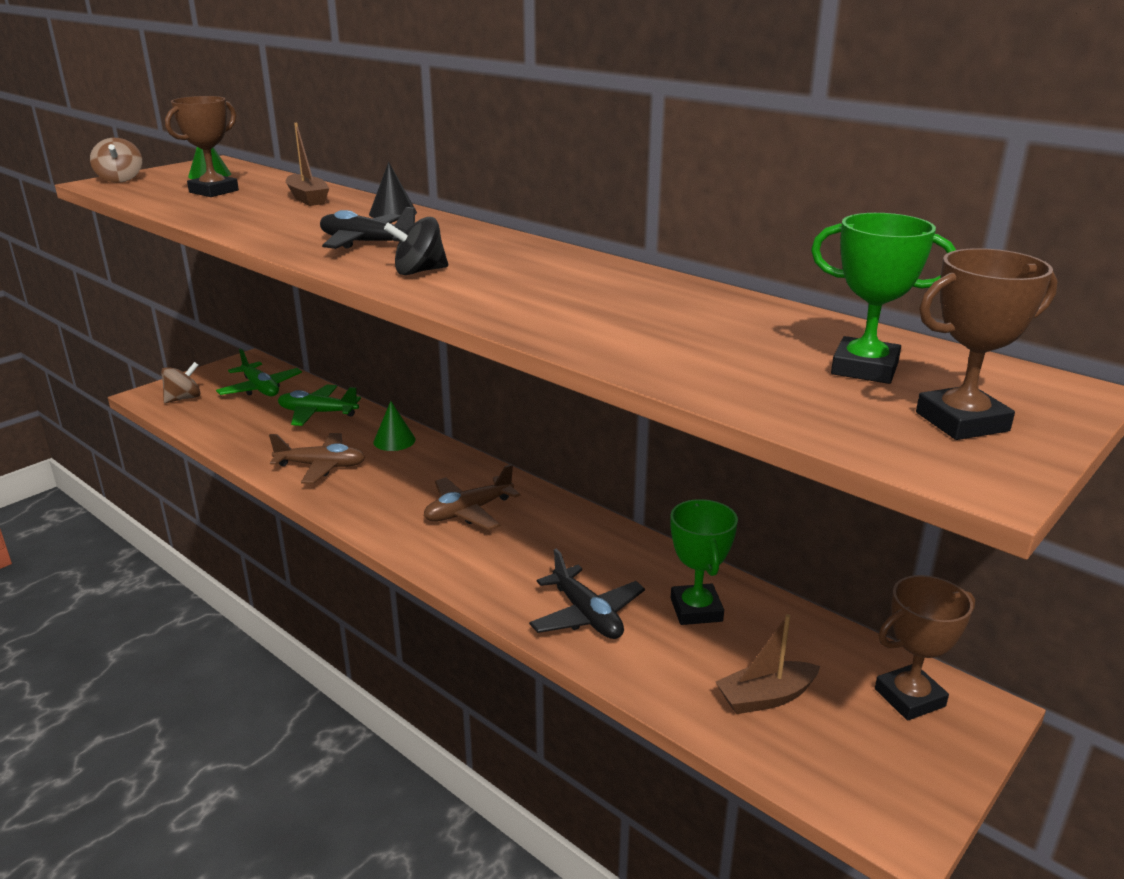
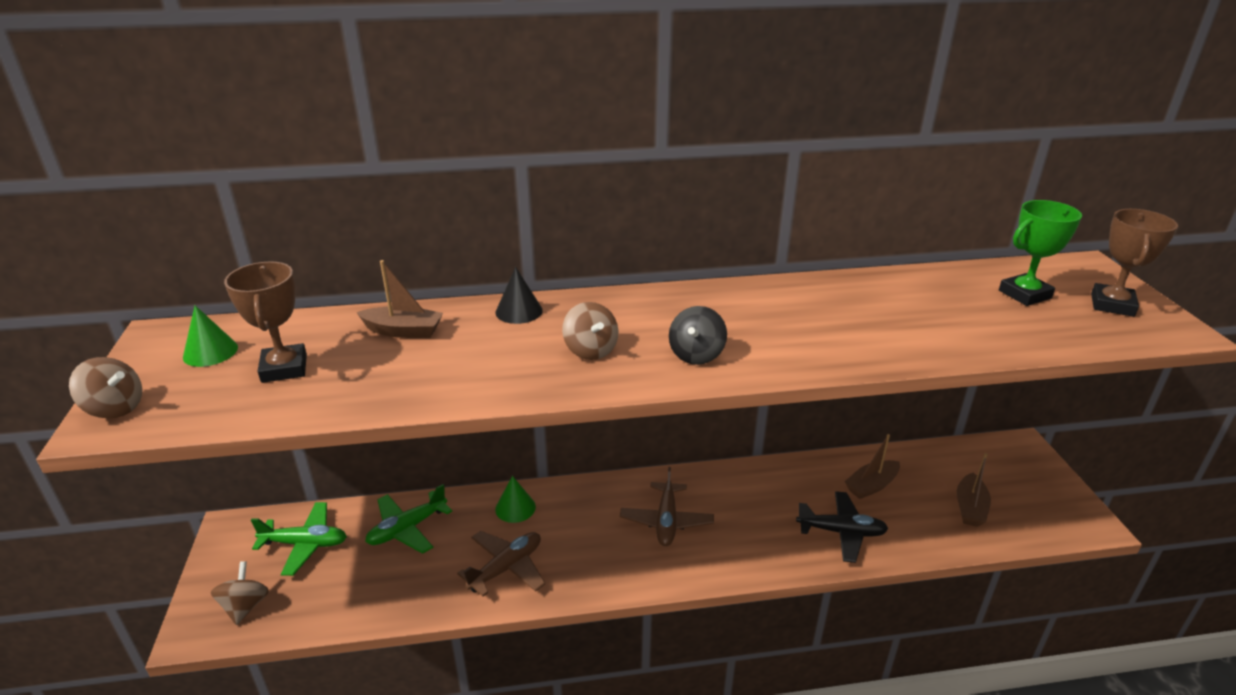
camera: 50 degrees left, 5 degrees up
(367, 243) = (590, 350): black plane -> brown spinning top
(696, 610) = (871, 485): green trophy -> brown boat
(909, 697) = (1001, 460): brown trophy -> none

